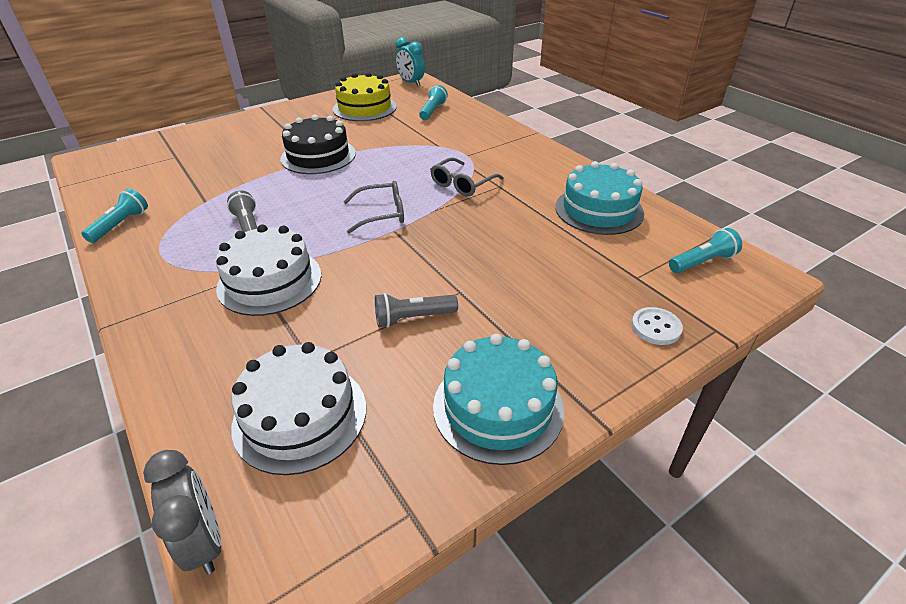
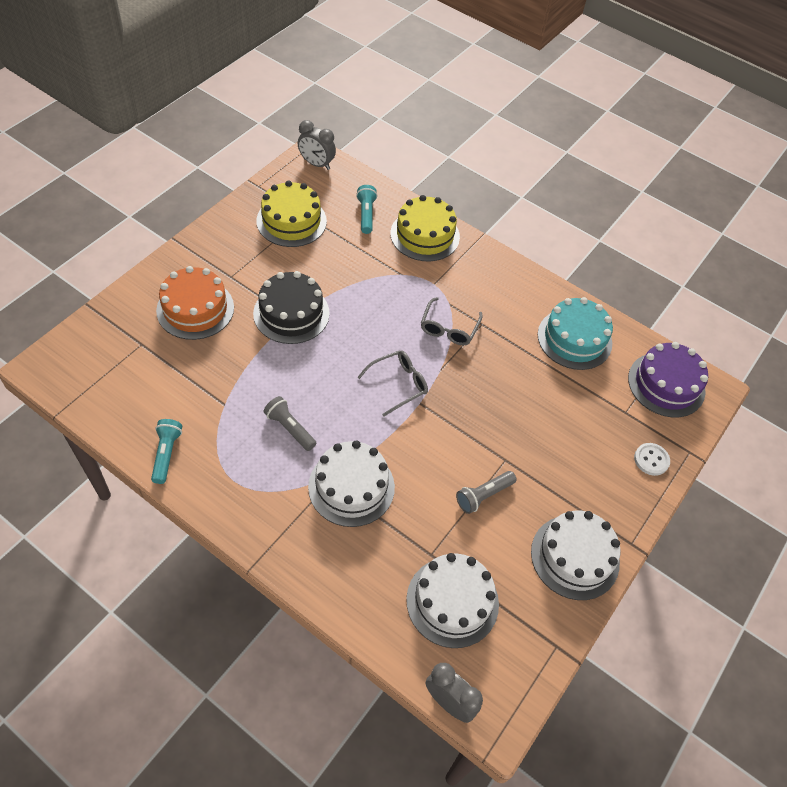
camera: 25 degrees left, 15 degrees up
(239, 143) = (195, 309): none -> orange cake
(411, 83) = (316, 164): turquoise clock -> grey clock
(478, 127) = (425, 235): none -> yellow cake
(498, 407) = (575, 557): turquoise cake -> white cake
(702, 262) = (666, 384): turquoise flashlight -> purple cake

